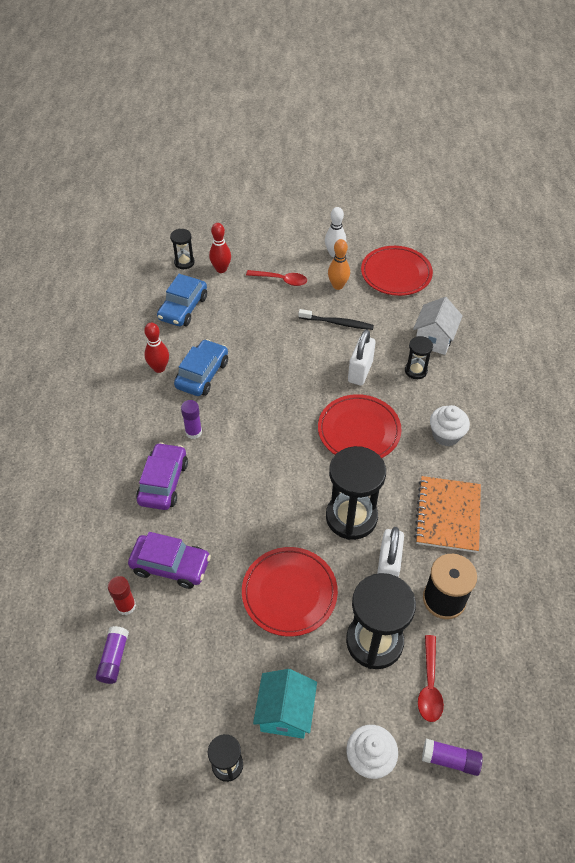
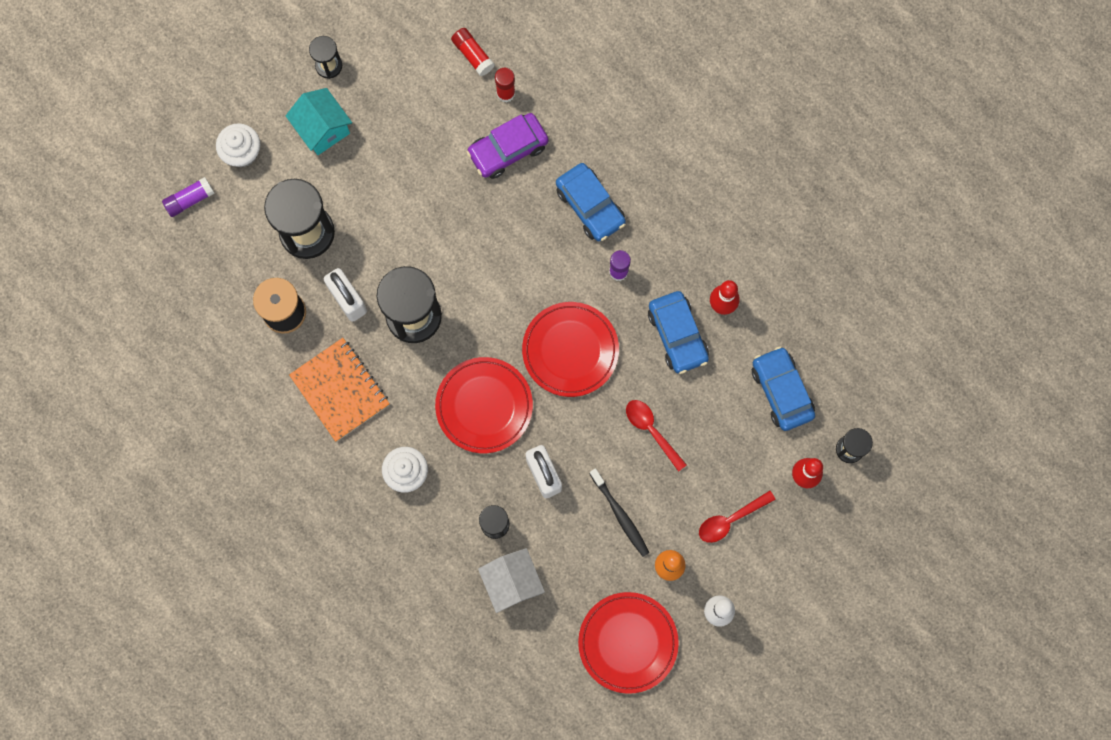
camera: 135 degrees right, 25 degrees up
(114, 658) = (473, 55): purple glue stick -> red glue stick
(163, 482) = (590, 206): purple car -> blue car
(289, 593) = (401, 211): red plate -> red plate (570, 350)
(337, 323) = (620, 515): black toothbrush -> black toothbrush turned 90 degrees counterclockwise
(429, 685) = (243, 237): red spoon -> red spoon (652, 431)

